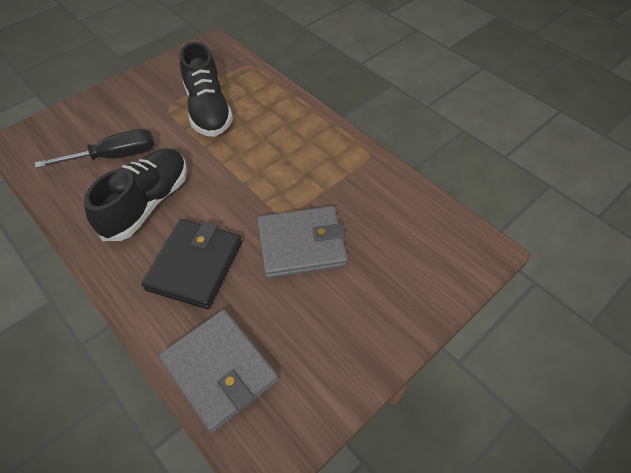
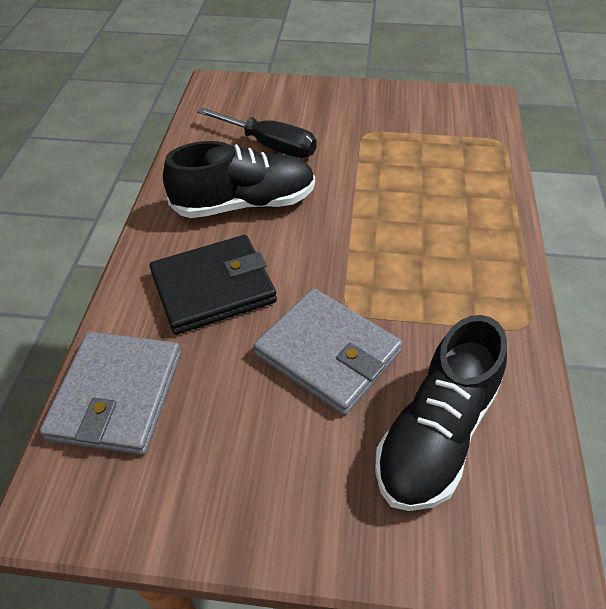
camera: 50 degrees right, 5 degrees down
(208, 110) = (401, 158): black shoe -> black shoe (436, 434)

